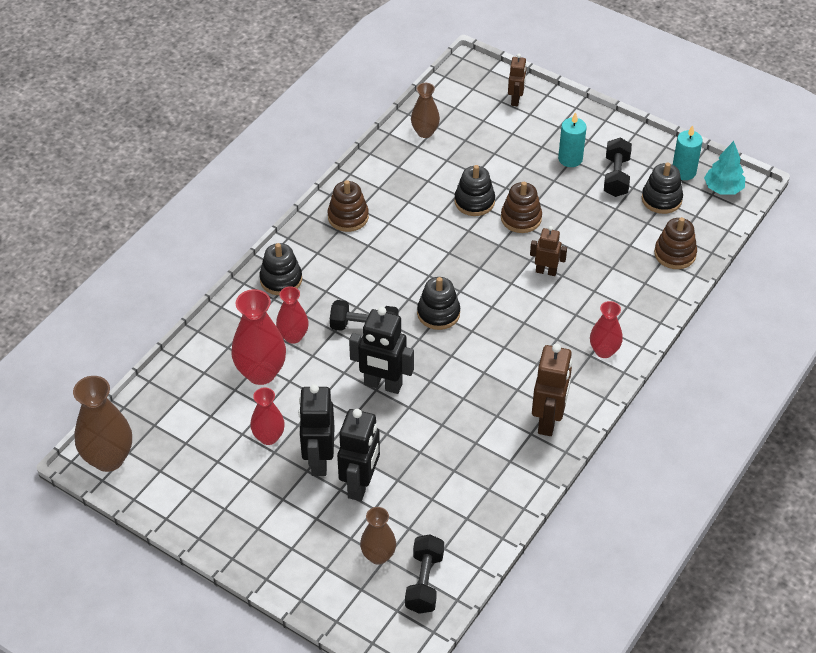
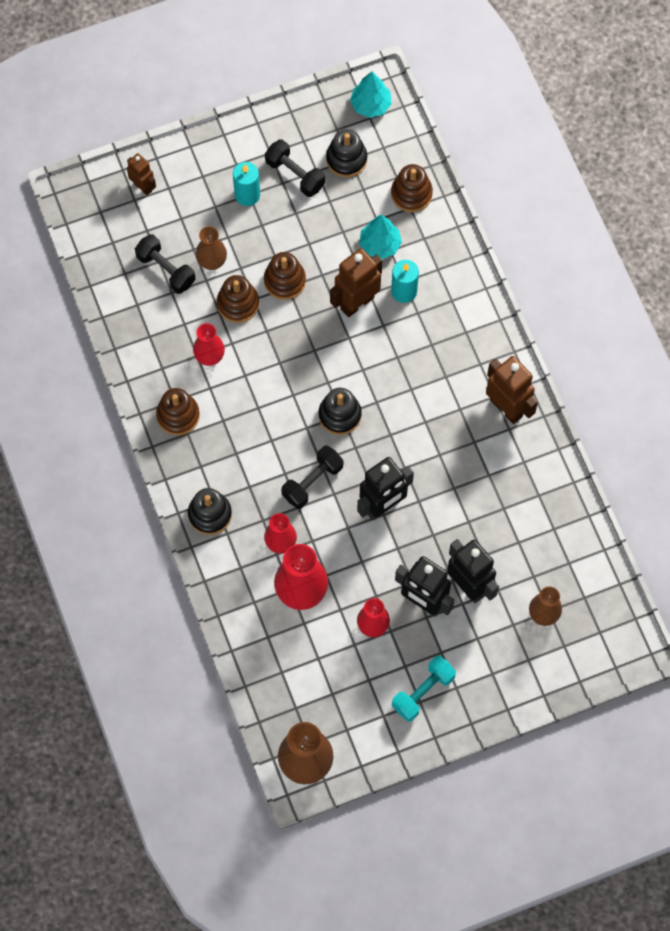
camera: 55 degrees left, 20 degrees up
(235, 506) = (423, 692): none -> turquoise dumbbell
(424, 582) = (589, 597): black dumbbell -> black dumbbell (166, 270)
(425, 132) = (124, 287): brown vase -> brown vase (212, 262)
(474, 202) = (238, 304): black stacking toy -> brown stacking toy
(546, 271) = (356, 303): brown robot -> brown robot, size x1.69
(604, 351) = (469, 319): red vase -> red vase (209, 357)
(610, 258) = (380, 245): none -> turquoise tree
(683, 172) = (329, 120): turquoise candle -> turquoise candle (404, 291)

